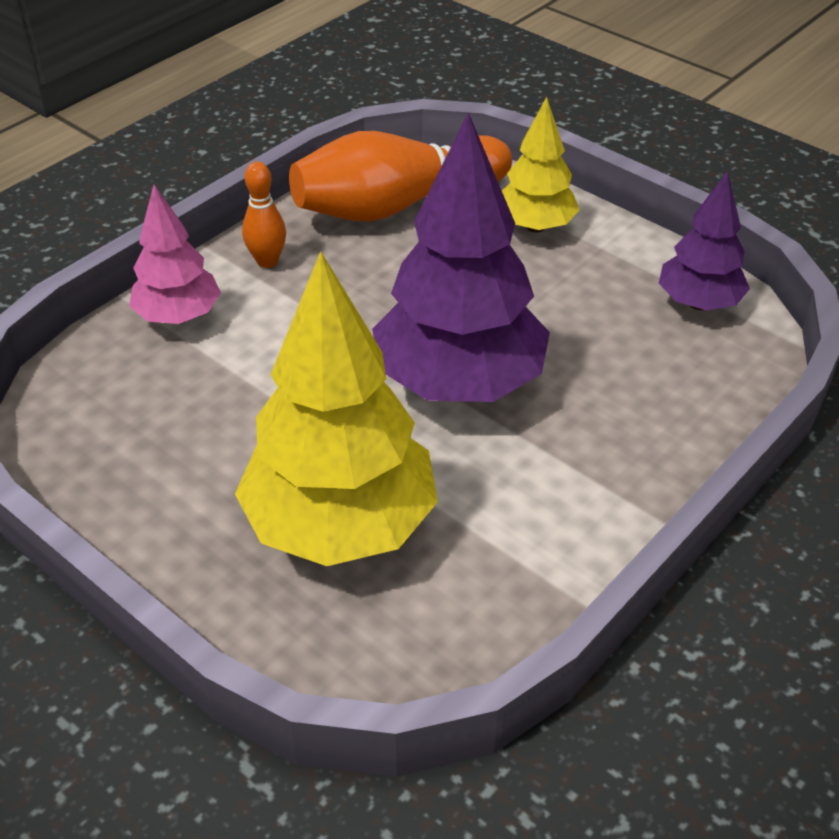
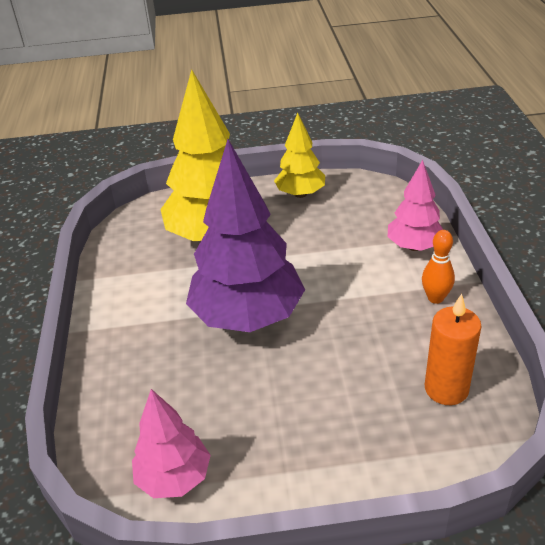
camera: 135 degrees right, 5 degrees down
(396, 205) = (446, 389): orange bowling pin -> orange candle
(535, 226) = (347, 450): yellow tree -> yellow tree (300, 194)
(698, 303) = (174, 478): purple tree -> pink tree

